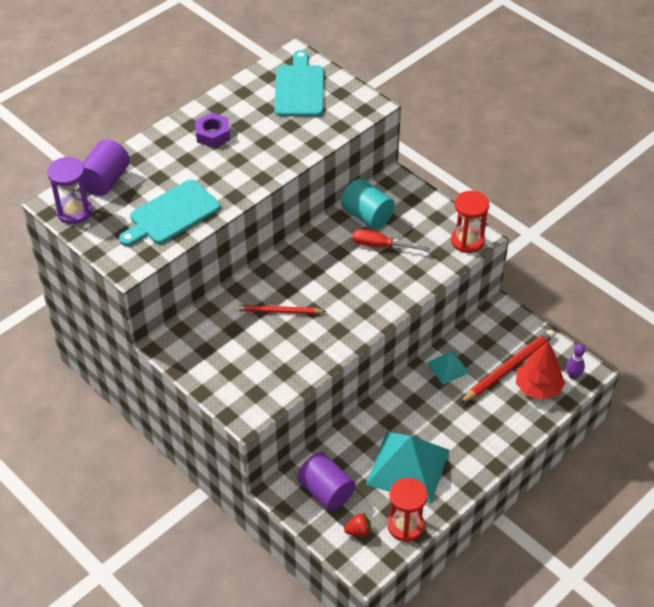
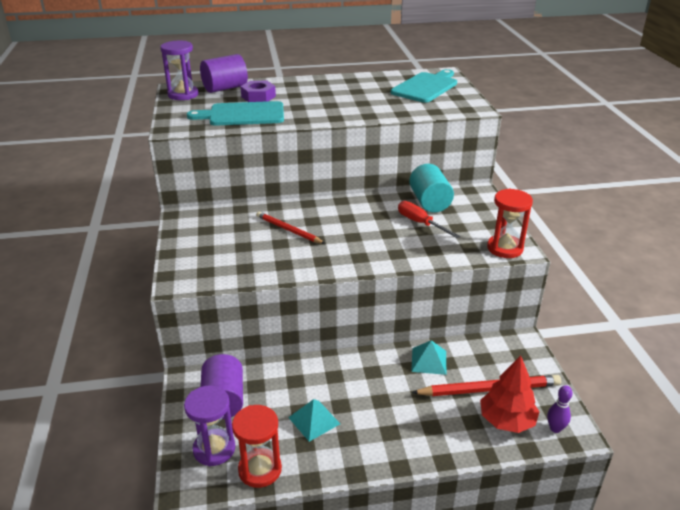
camera: 35 degrees right, 15 degrees down
(213, 134) = (330, 89): purple nut -> purple nut (258, 96)
(358, 531) = (214, 449): red strawberry -> purple hourglass
(408, 467) = (314, 420): turquoise pyramid -> turquoise pyramid, size x0.50

